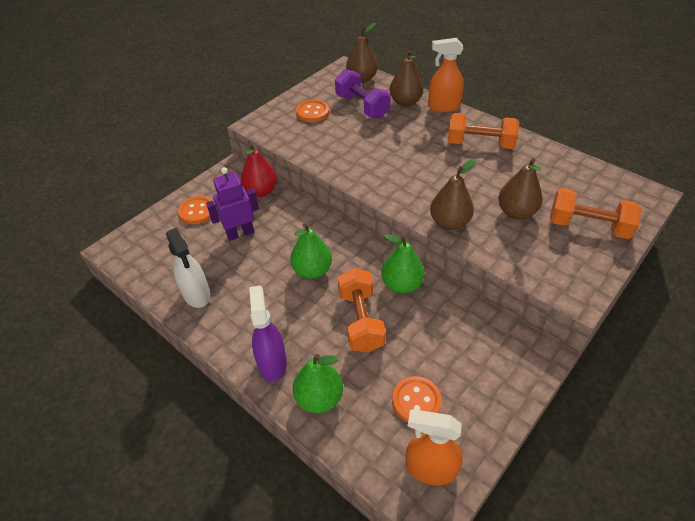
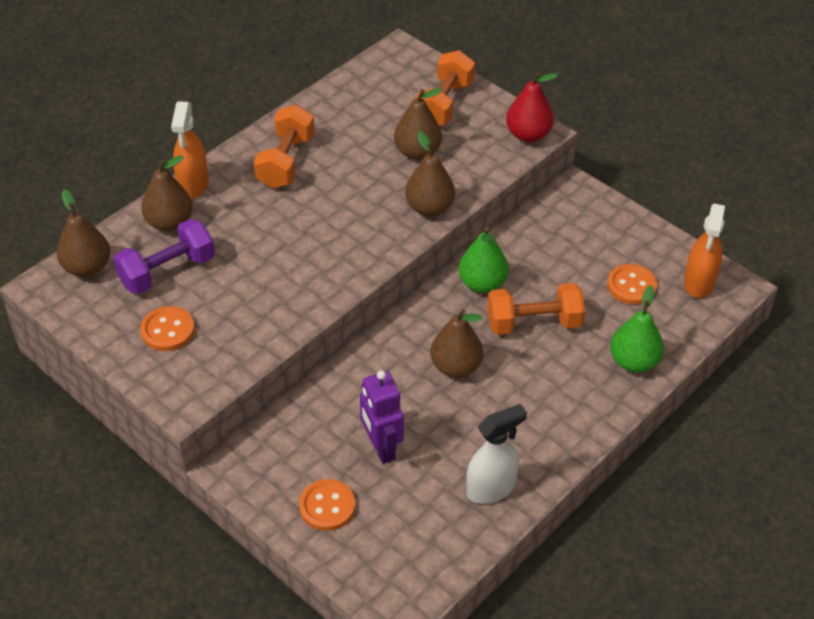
camera: 90 degrees left, 0 degrees up
(261, 191) = (293, 427): red pear -> red pear (528, 135)
(272, 362) = (592, 403): purple spray bottle -> none
(312, 270) = (456, 366): green pear -> brown pear

